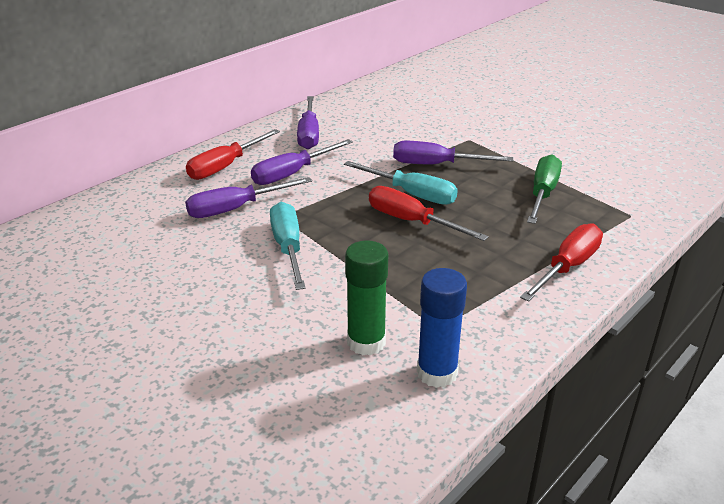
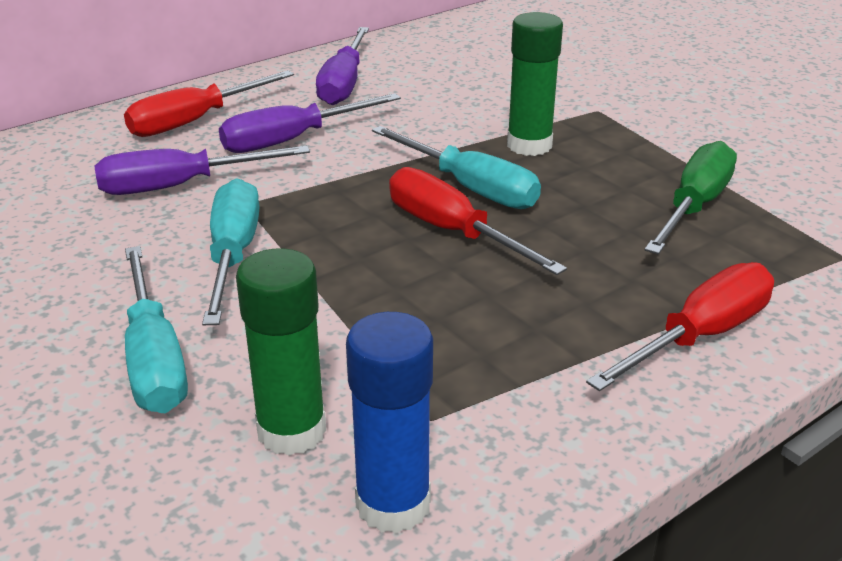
camera: 10 degrees right, 0 degrees up
(270, 312) = (154, 358): none -> turquoise screwdriver
(436, 165) = (529, 145): purple screwdriver -> green glue stick

